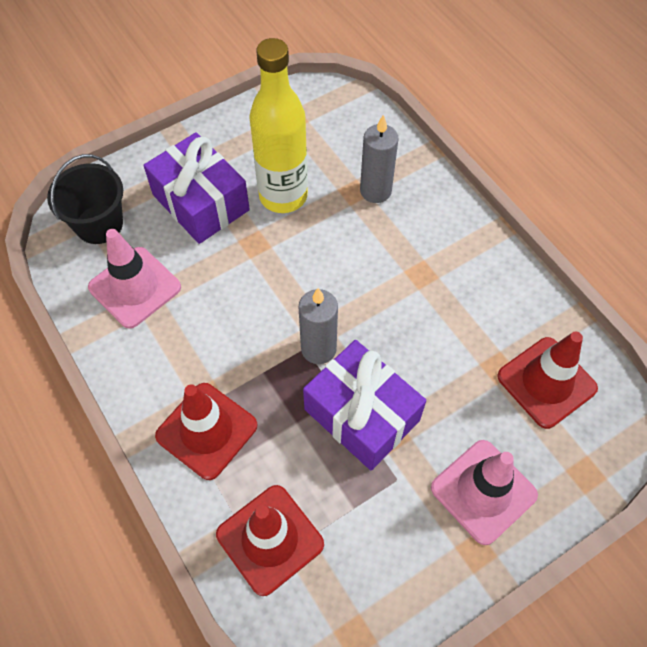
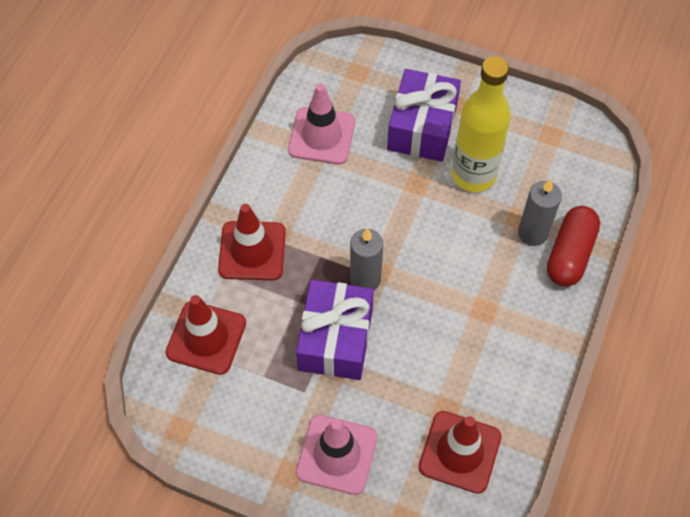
camera: 55 degrees right, 0 degrees up
(99, 224) = (352, 80): black bucket -> none
(416, 178) = (570, 254): none -> red capsule

